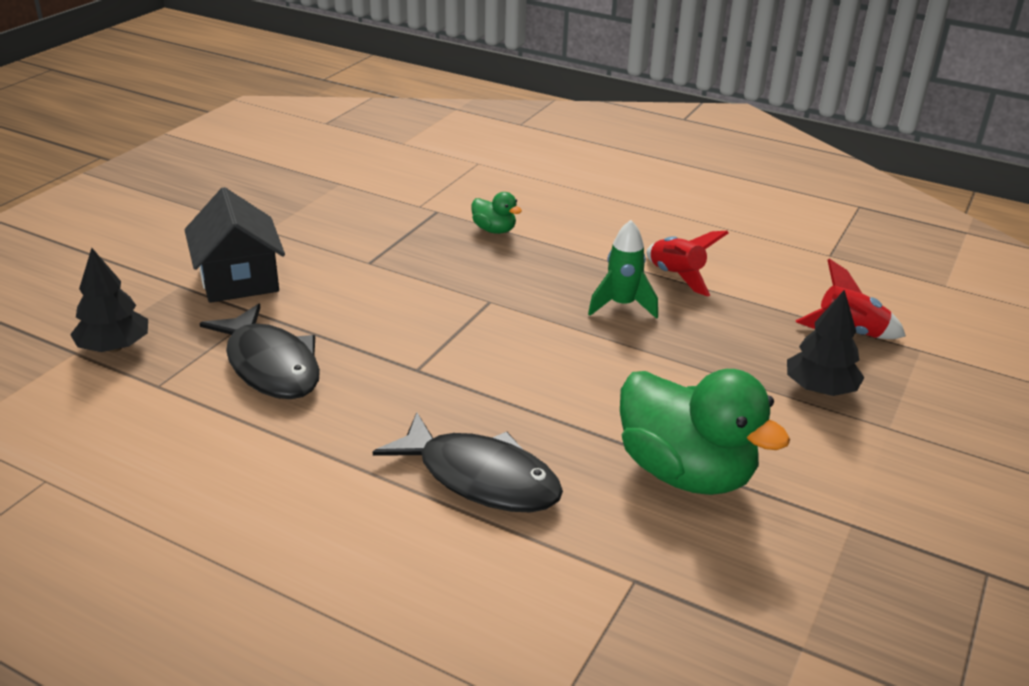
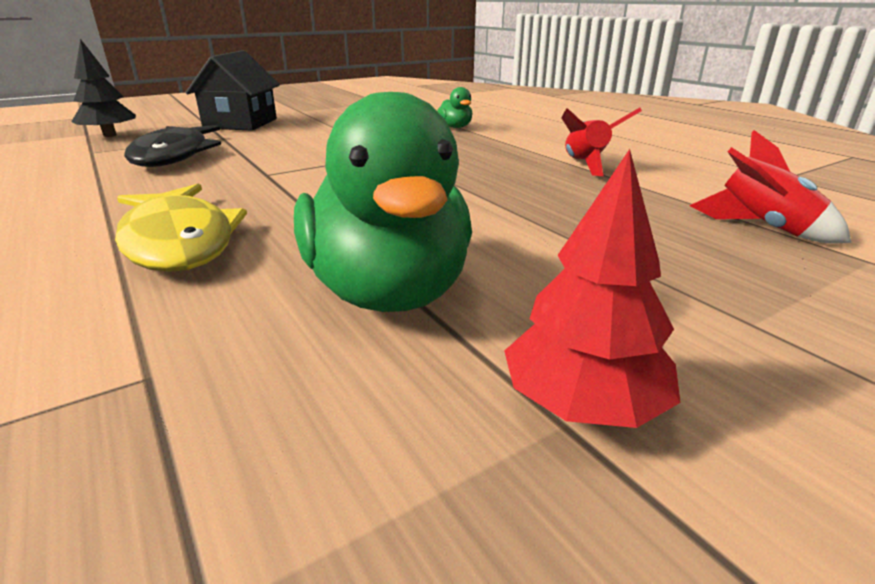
camera: 30 degrees right, 5 degrees down
(481, 478) = (179, 241): black fish -> yellow fish
(622, 305) = (504, 172): green rocket -> none
(820, 389) = (670, 263): black tree -> none
(850, 510) = (583, 403): none -> red tree

